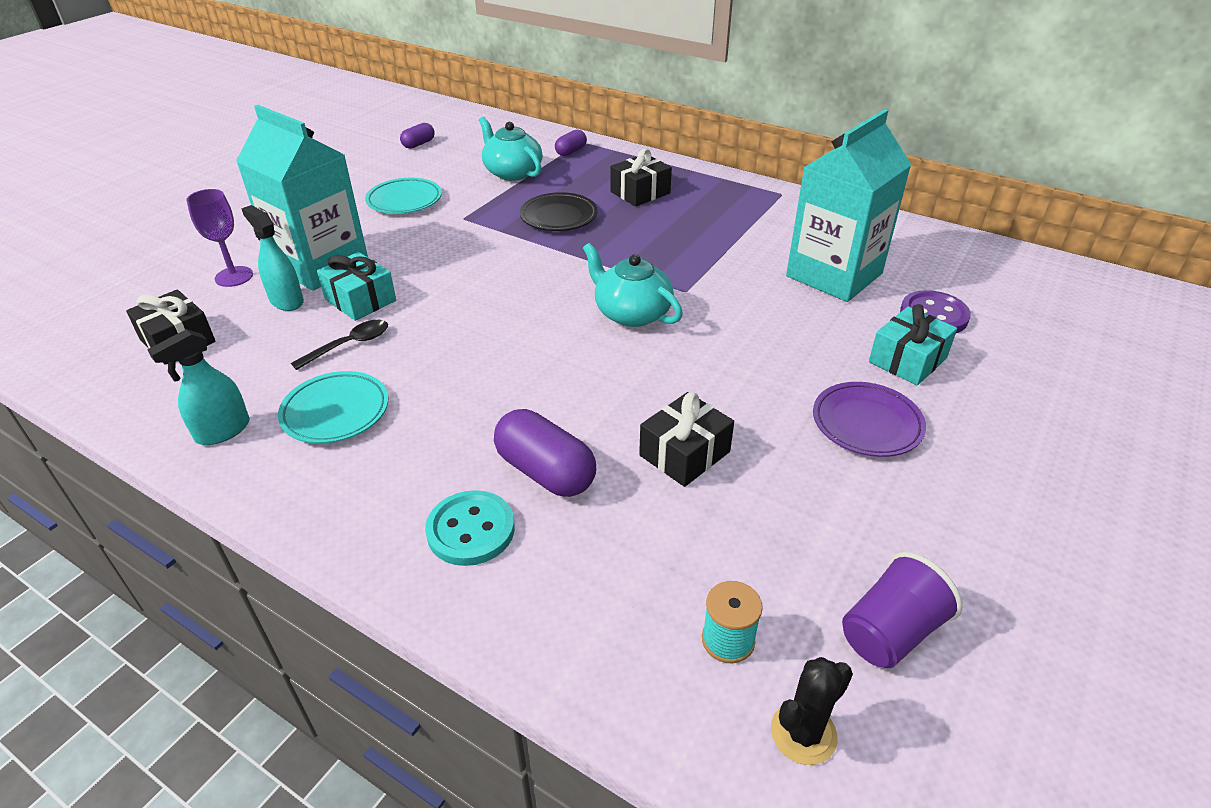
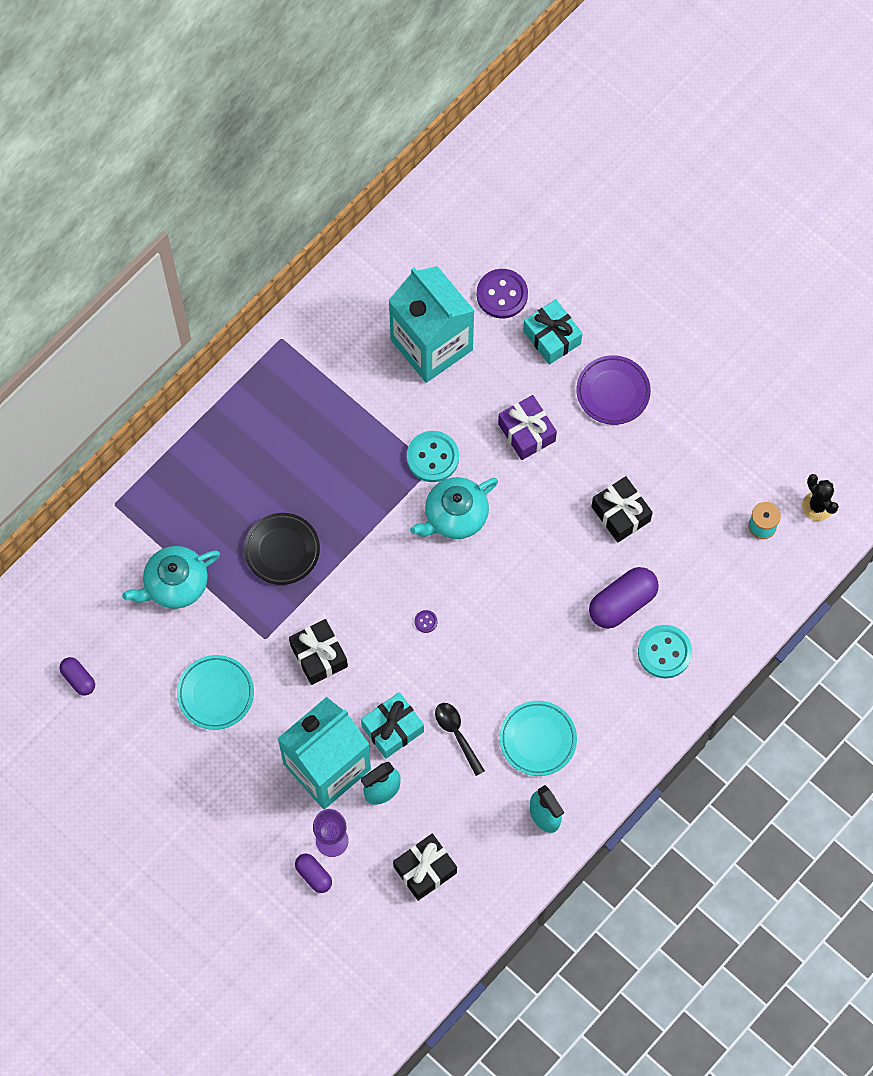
camera: 80 degrees left, 30 degrees up
(493, 307) = (426, 621): none -> purple button
(571, 151) = (138, 518): purple capsule -> purple capsule (314, 875)
(640, 192) = (249, 467): black gift -> black gift (319, 656)
(698, 290) = (432, 457): none -> turquoise button
(764, 354) = (526, 432): none -> purple gift
(890, 632) = (770, 444): purple cup -> none

